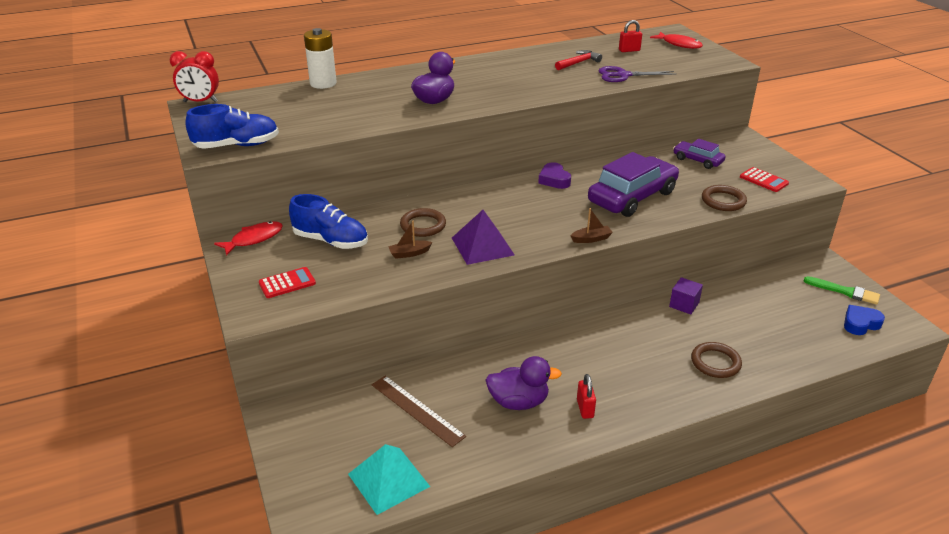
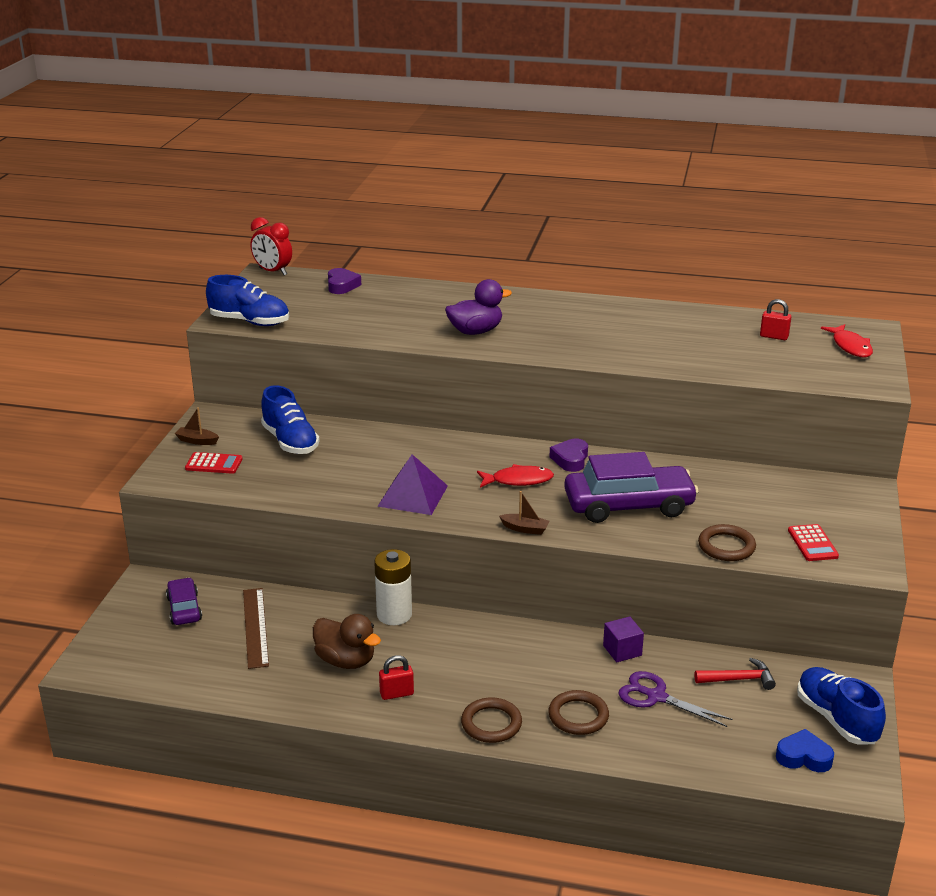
camera: 35 degrees right, 5 degrees down
(254, 239) = (232, 417): red fish -> red fish (518, 480)
(278, 96) = (342, 285): none -> purple heart
(323, 83) = (398, 284): white battery -> white battery (394, 615)
(388, 480) = (172, 668): turquoise pyramid -> none
(409, 253) = (341, 477): brown boat -> brown boat (197, 441)
(423, 225) = (385, 457): brown ring -> brown ring (491, 723)
(518, 402) = (346, 661): purple duck -> brown duck
(578, 63) = (689, 334): red hammer -> red hammer (739, 679)
(585, 408) = (396, 694): red padlock -> red padlock turned 45 degrees clockwise
(623, 75) = (717, 363): purple scissors -> purple scissors (656, 697)
(697, 160) = (765, 495): purple car -> purple car (184, 609)
(844, 291) = (836, 719): green brush -> blue shoe

